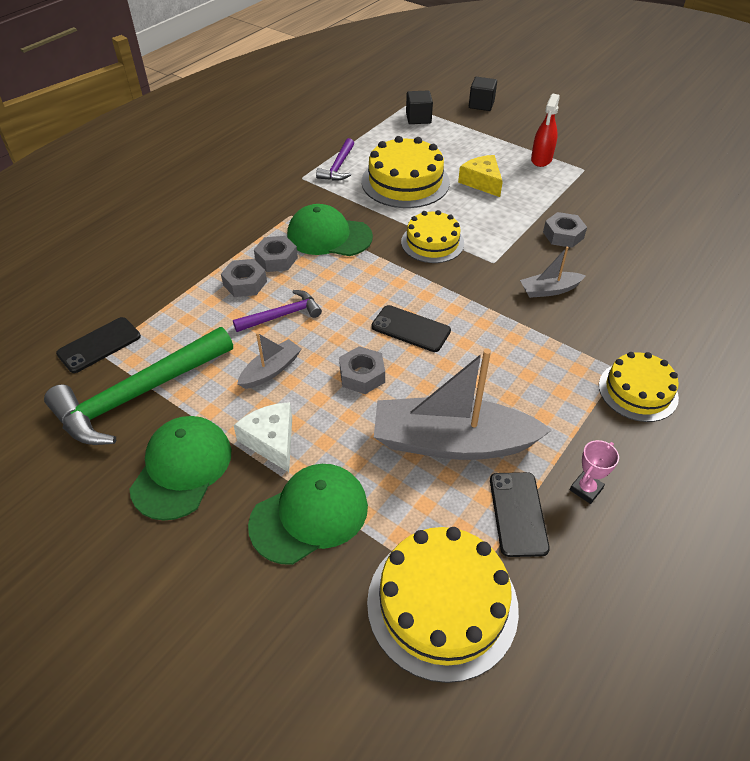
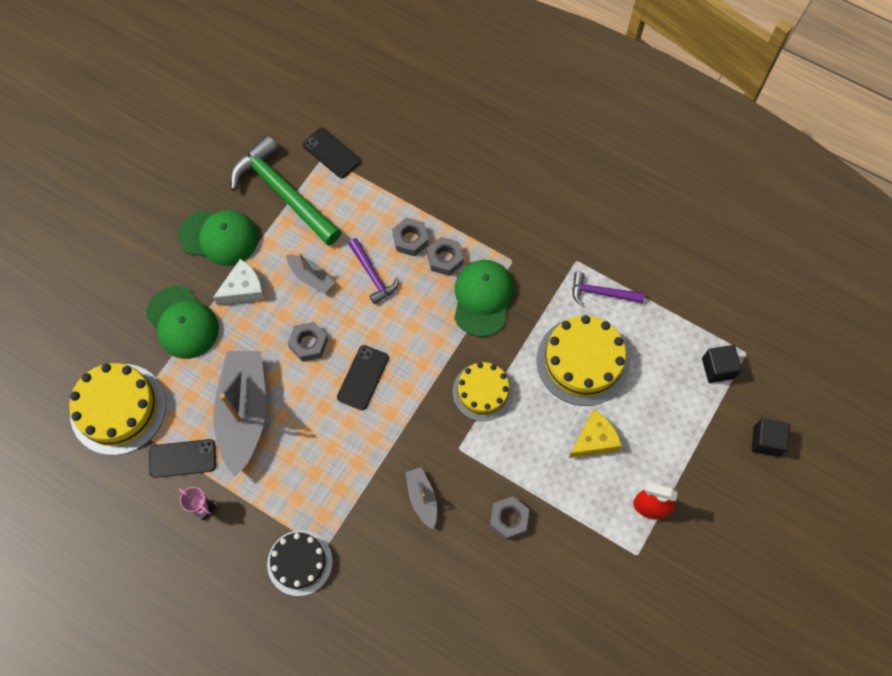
camera: 85 degrees right, 20 degrees up
(638, 391) = (299, 562): yellow cake -> black cake

